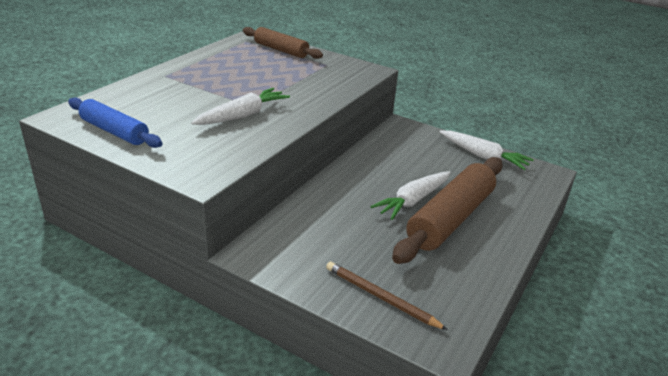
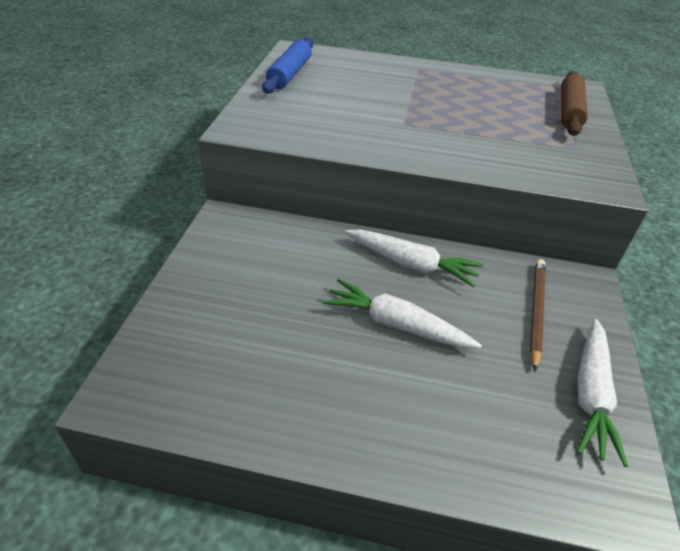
camera: 70 degrees right, 10 degrees up
(242, 115) = (376, 122): white carrot -> white carrot (411, 264)
(381, 297) = (187, 326): brown pencil -> brown pencil (536, 312)
(450, 219) = (378, 371): brown rolling pin -> none

